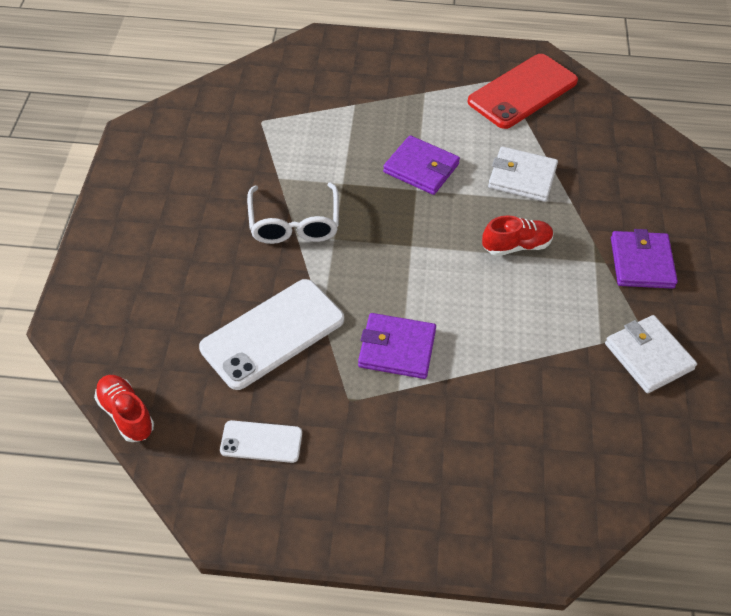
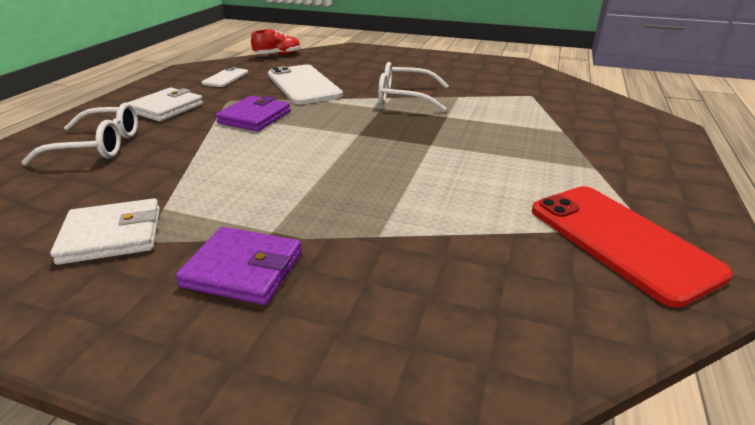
camera: 105 degrees right, 20 degrees down
(421, 168) = (461, 150): purple wallet -> none
(516, 246) = (328, 183): red shoe -> none
(522, 177) = (435, 207): white wallet -> white wallet (166, 108)
(522, 467) = (98, 146): none -> white glasses

